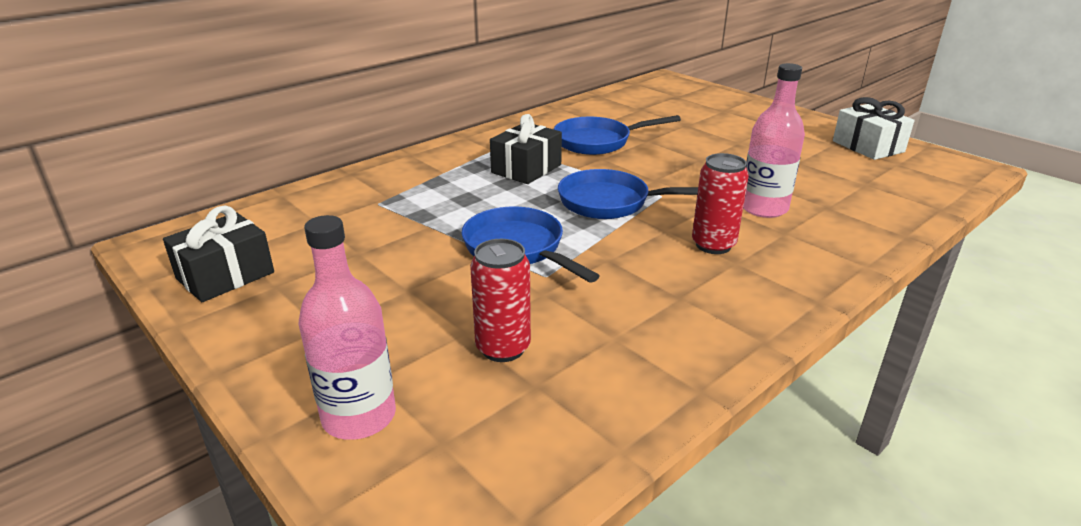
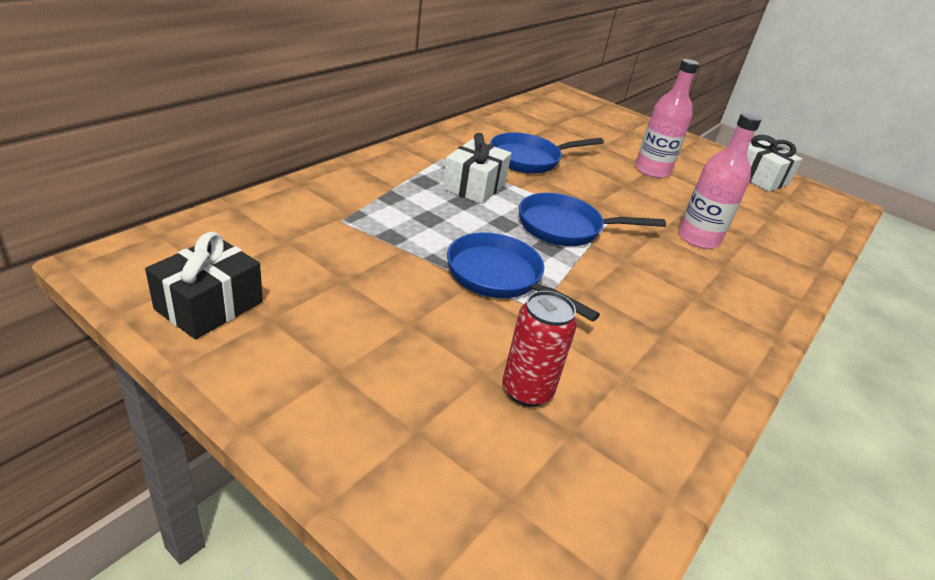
camera: 15 degrees left, 5 degrees up
(359, 416) = (417, 474): pink bottle -> pink bottle (652, 170)
(526, 169) = (474, 186): black gift -> white gift
(713, 245) = (671, 277): red can -> none

